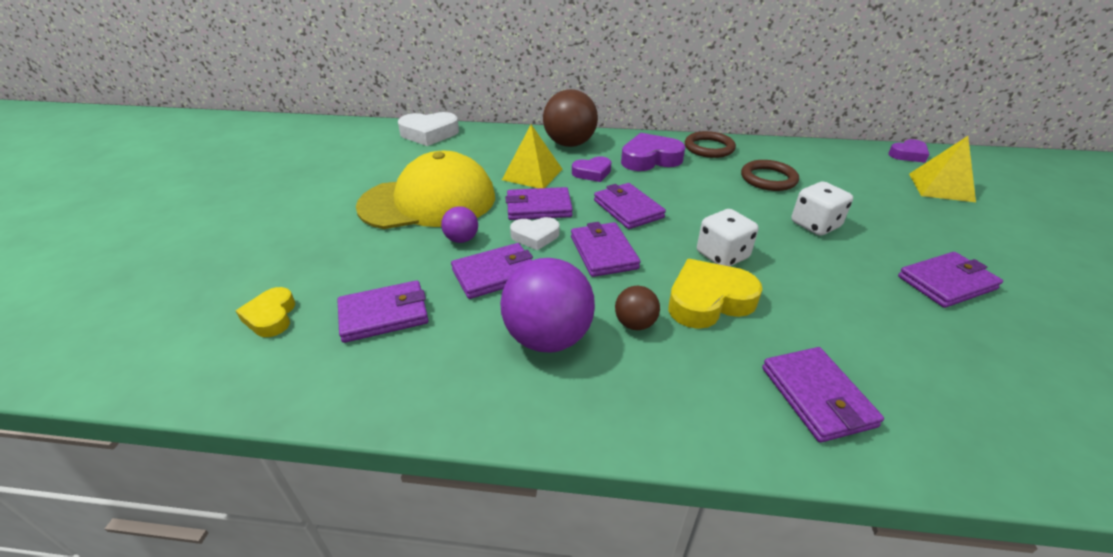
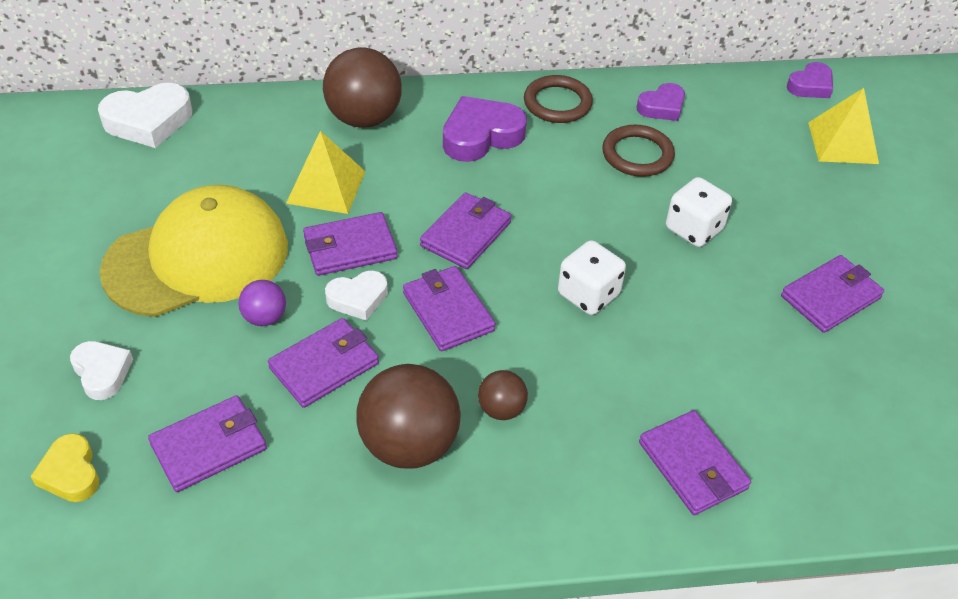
camera: 15 degrees left, 10 degrees up
(330, 257) = (102, 372): none -> white heart
(548, 338) = (409, 444): purple ball -> brown ball
(592, 173) = (407, 173): purple heart -> purple heart (662, 107)
(628, 209) = (466, 234): purple wallet -> purple wallet turned 75 degrees clockwise
(708, 301) = (578, 364): yellow heart -> none

